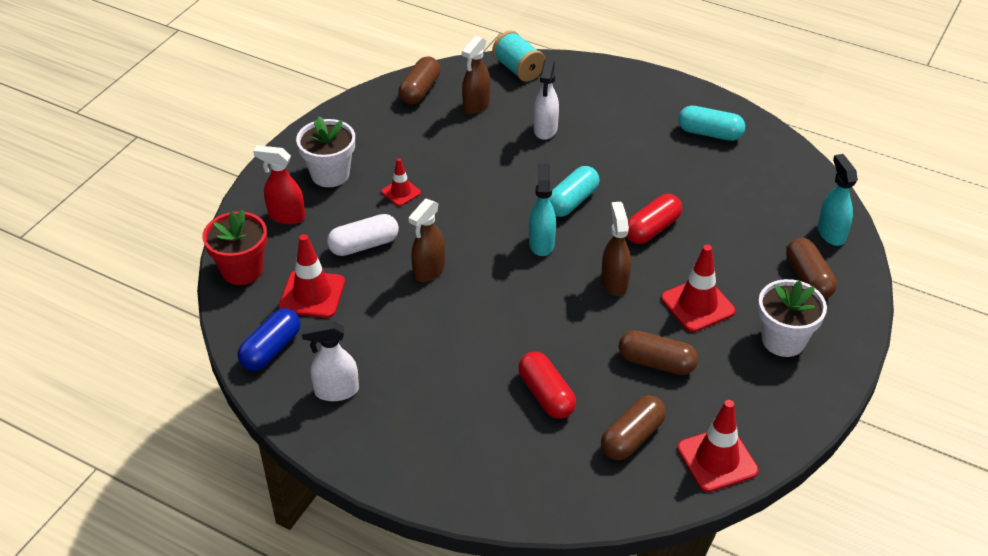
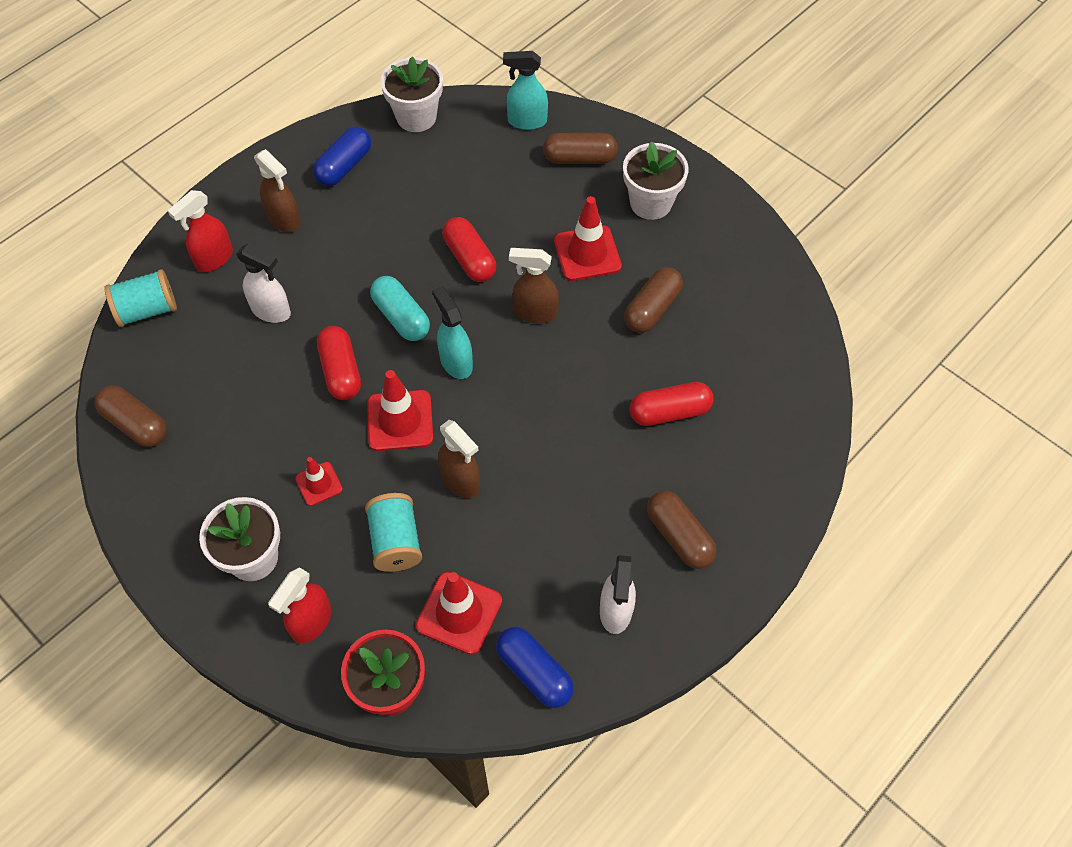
camera: 75 degrees left, 15 degrees up
(364, 245) = (395, 541): white capsule -> turquoise spool
(476, 105) = (194, 370): brown spray bottle -> brown spray bottle (284, 220)
(505, 180) = (341, 371): none -> red capsule
(541, 243) = (456, 362): turquoise spray bottle -> turquoise spray bottle turned 45 degrees clockwise
(580, 88) = (214, 259): none -> red spray bottle
(632, 437) = (738, 355): brown capsule -> brown capsule (679, 536)
(709, 133) = (344, 166): turquoise capsule -> blue capsule
(717, 459) = (777, 297): red traffic cone -> red traffic cone (400, 421)
(790, 162) = (416, 117): none -> white flower pot

